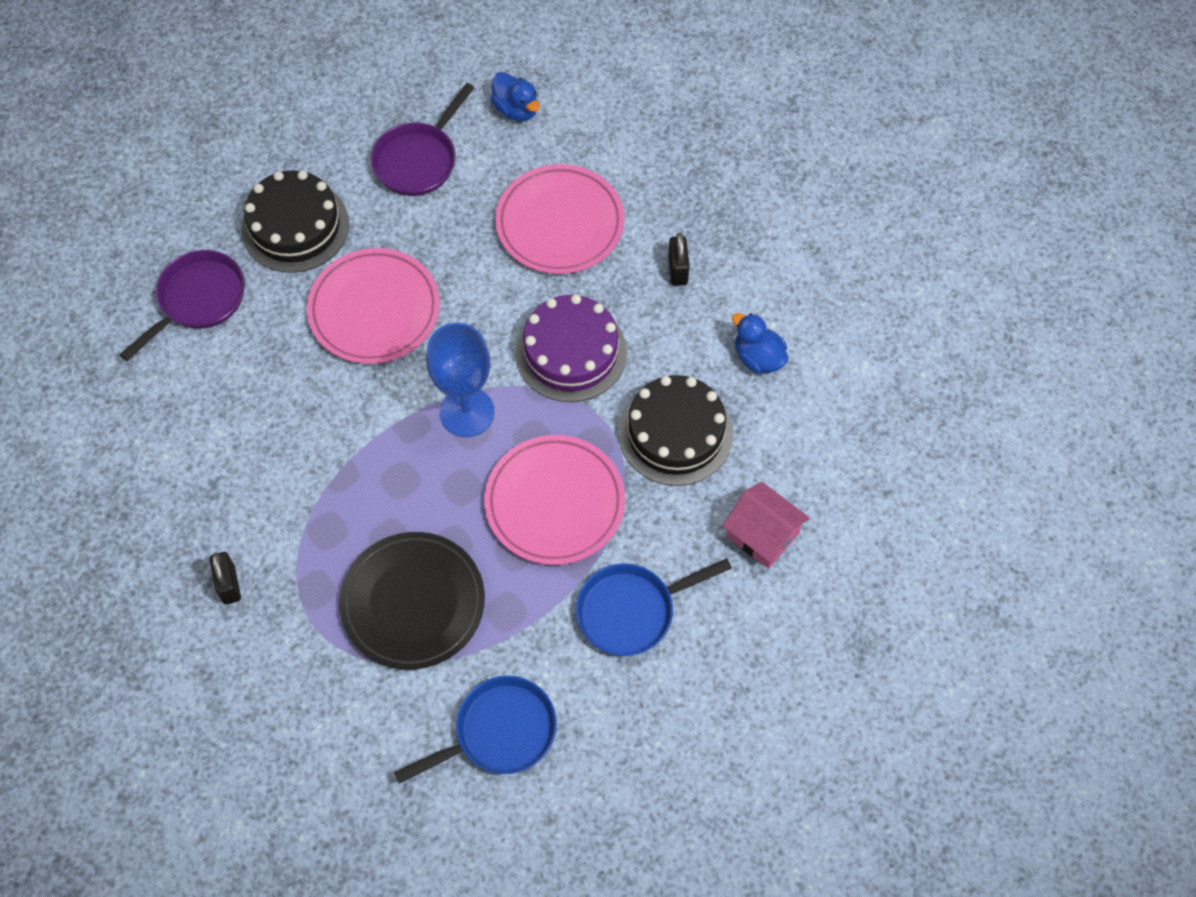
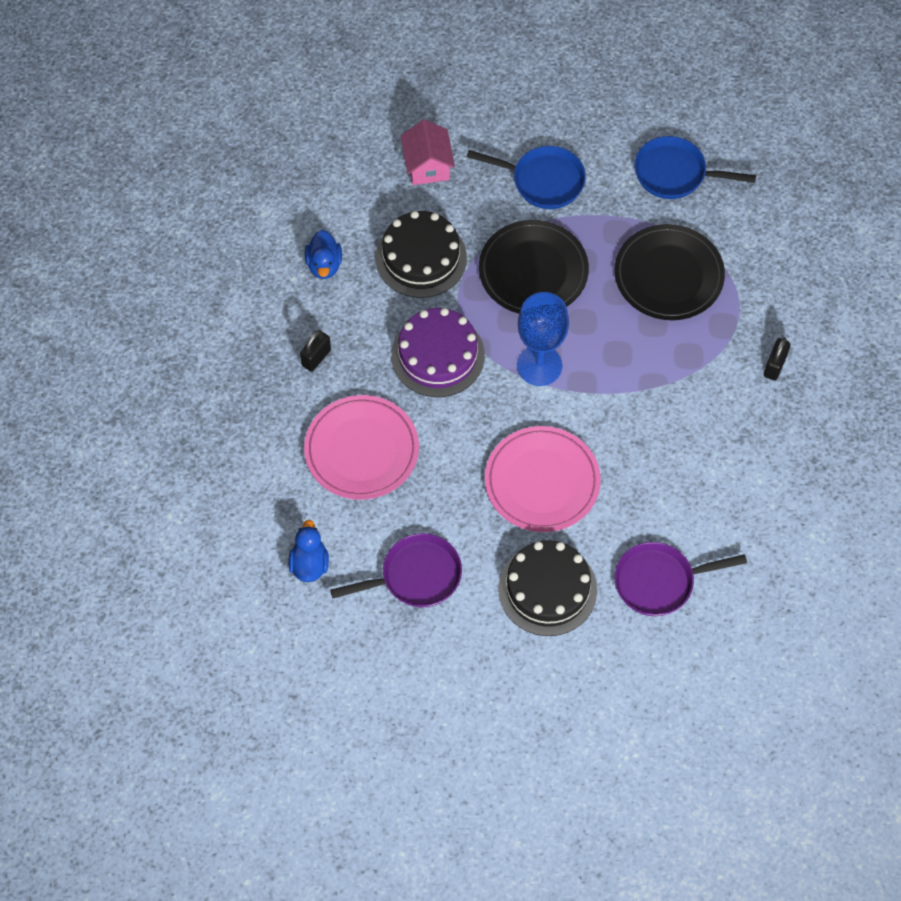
camera: 140 degrees left, 0 degrees up
(555, 502) = (533, 271): pink plate -> black plate

